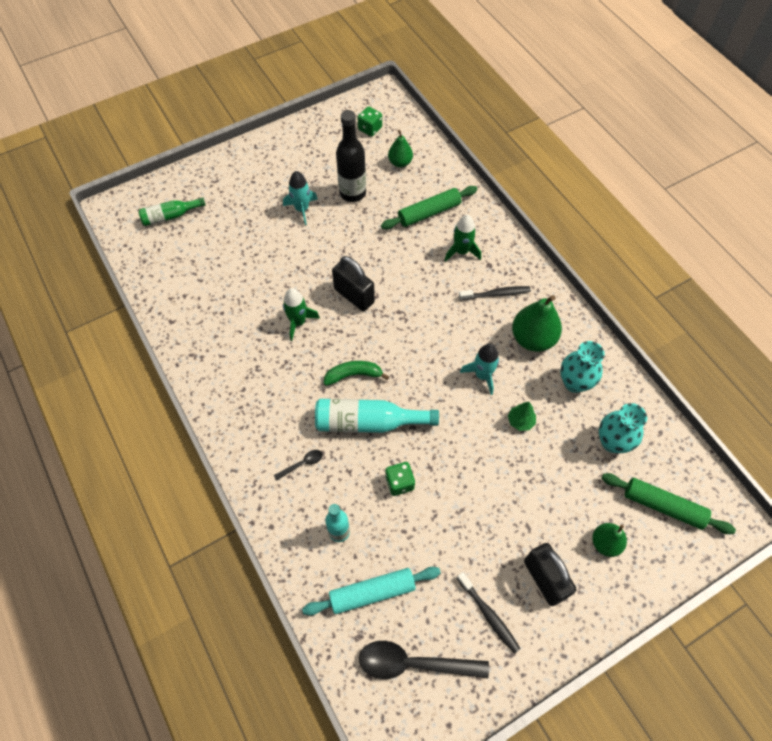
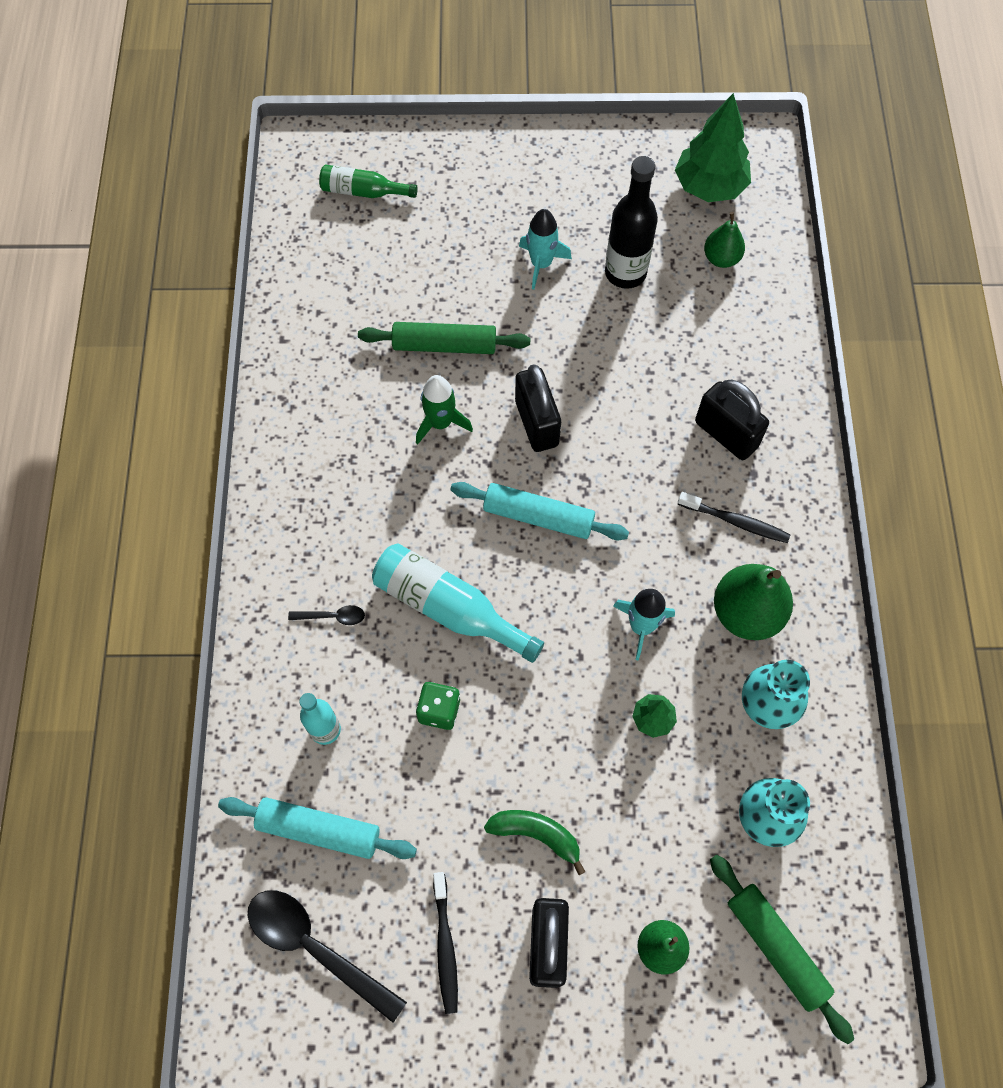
camera: 30 degrees right, 5 degrees up
(353, 375) = (468, 533): green banana -> green banana (536, 835)
(370, 129) = (709, 186): green dice -> green tree
(387, 345) = (538, 516): none -> turquoise rolling pin
(429, 212) = (715, 354): green rolling pin -> green rolling pin (444, 345)
(461, 251) = (726, 434): green rocket -> black padlock

